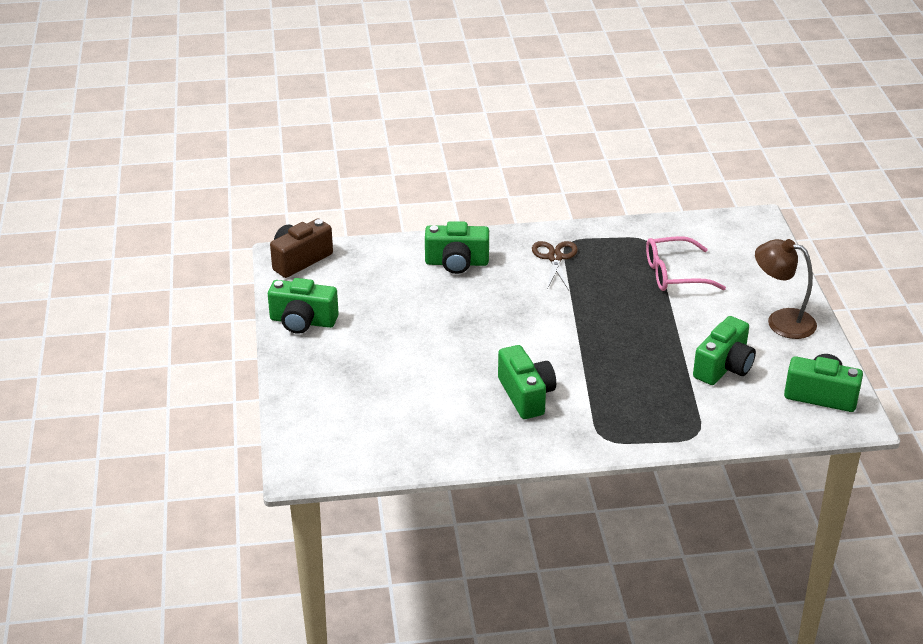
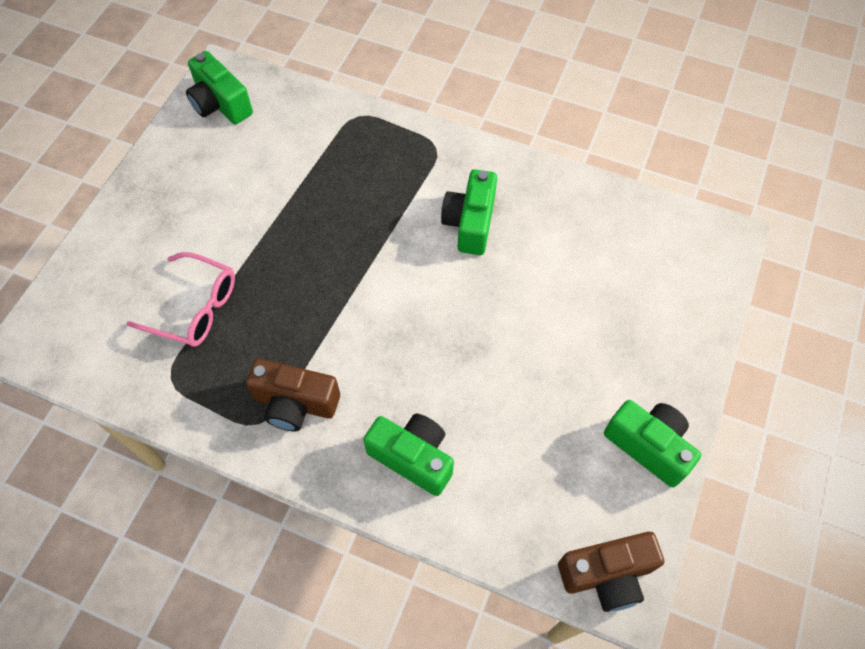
camera: 150 degrees left, 25 degrees up
(555, 258) = (295, 403): brown scissors -> brown camera
(724, 367) = (268, 169): green camera -> none
(781, 321) = (162, 194): brown lamp -> none

